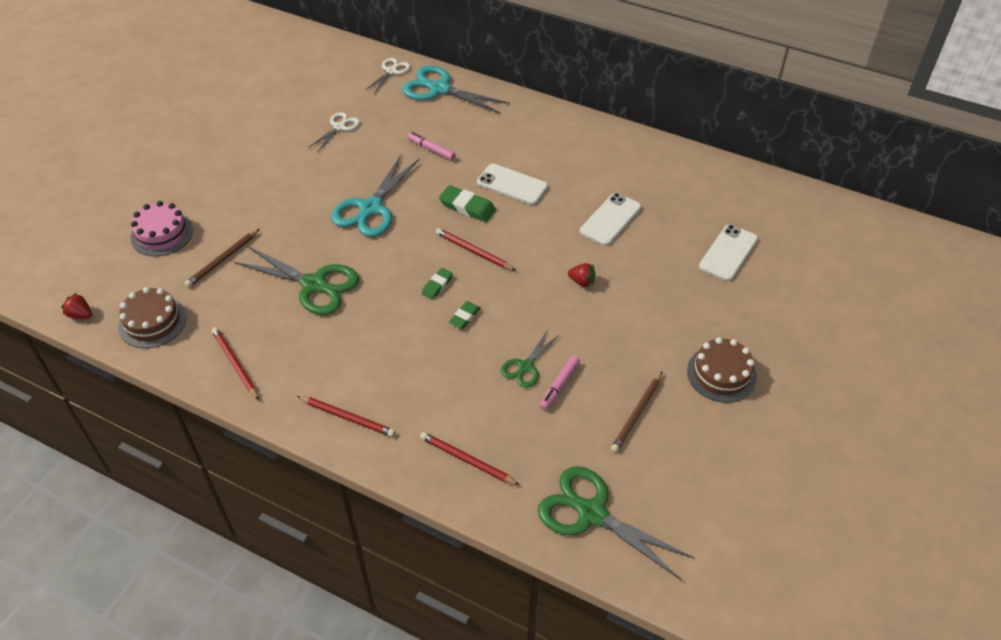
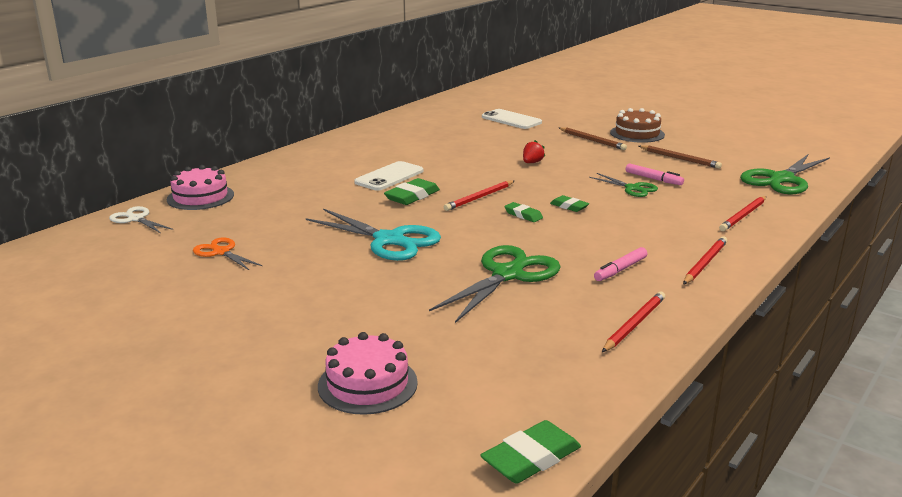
camera: 80 degrees left, 25 degrees down
(80, 315) = (531, 458): red strawberry -> green eraser
(152, 322) = (555, 387): brown cake -> none
(223, 260) = (444, 333): brown pencil -> brown pencil (592, 140)
(235, 364) = (634, 324): red pencil -> red pencil turned 150 degrees clockwise
(339, 127) = (221, 252): white scissors -> orange scissors
(431, 149) = (307, 206): pink marker -> pink marker (620, 270)
(439, 89) = (200, 197): turquoise scissors -> pink cake
(610, 219) = (457, 148): white phone -> none

